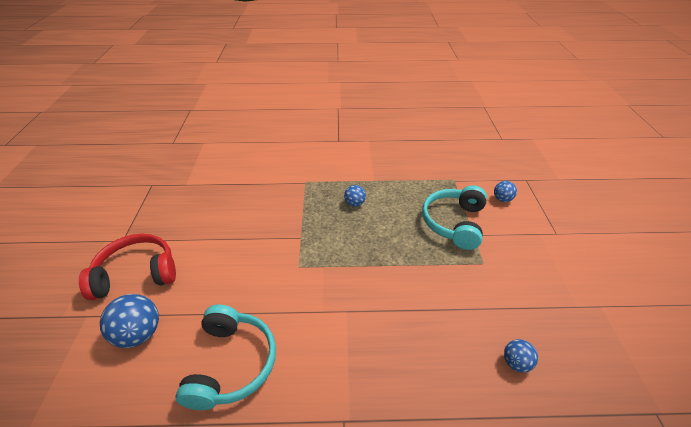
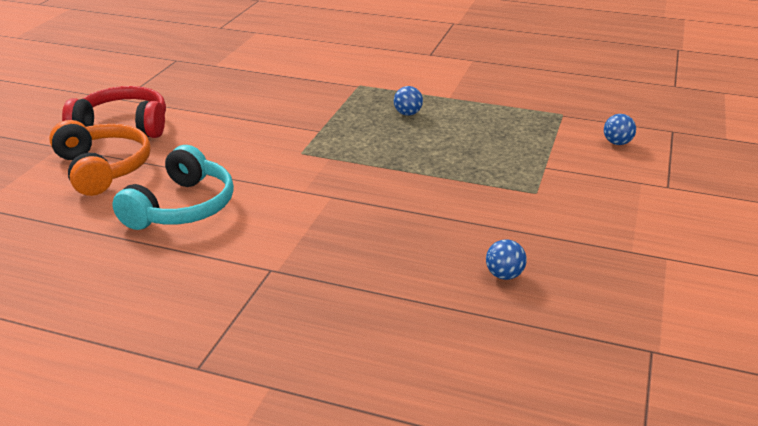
camera: 20 degrees right, 10 degrees down
(139, 334) = (103, 168): blue ball -> orange headphones
(454, 223) = (527, 152): turquoise headphones -> none

